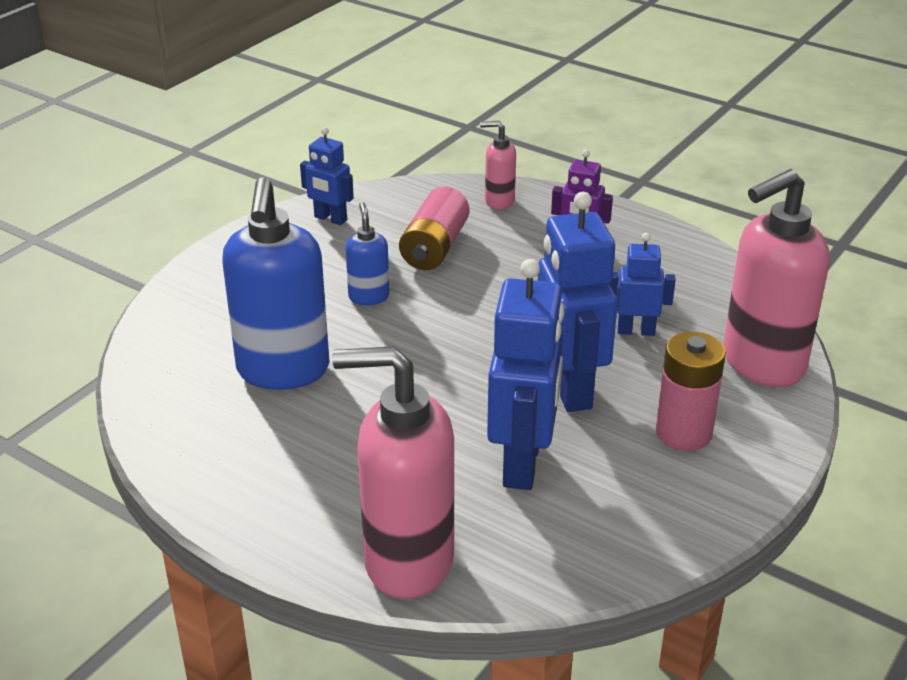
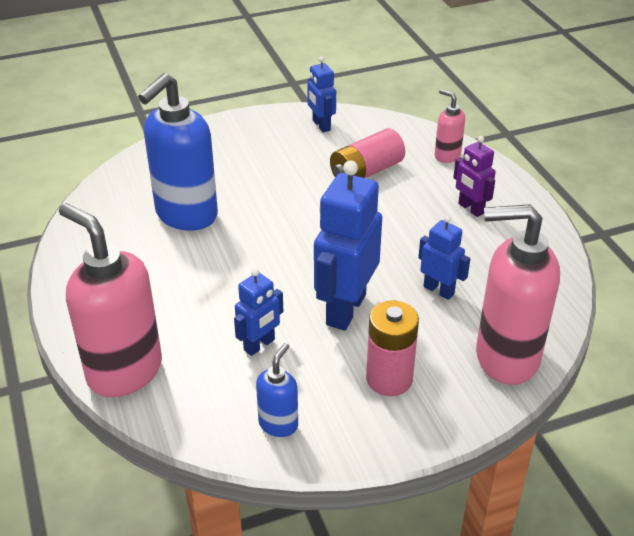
camera: 35 degrees right, 5 degrees up
(369, 296) = (288, 188): blue soap dispenser -> blue soap dispenser (278, 424)
(523, 463) = (259, 345): blue robot -> blue robot, size x0.54

